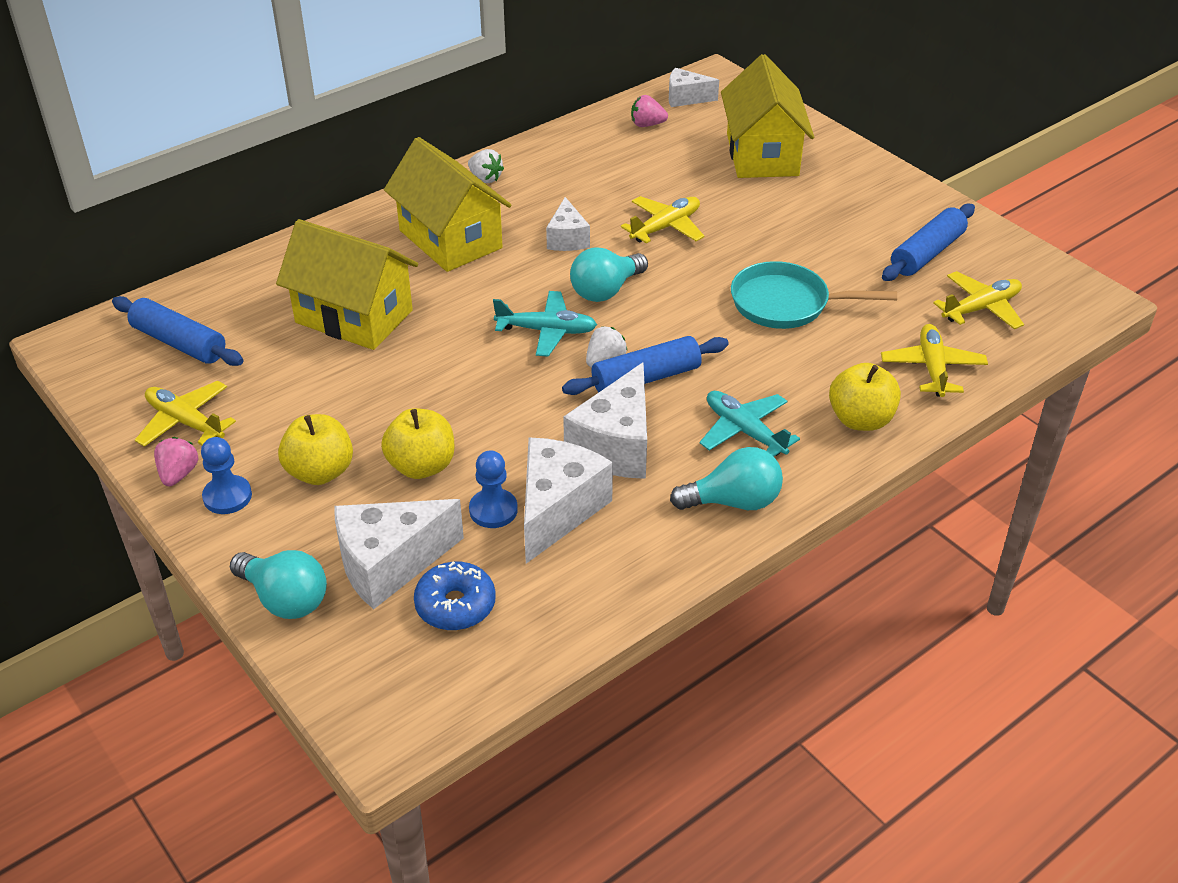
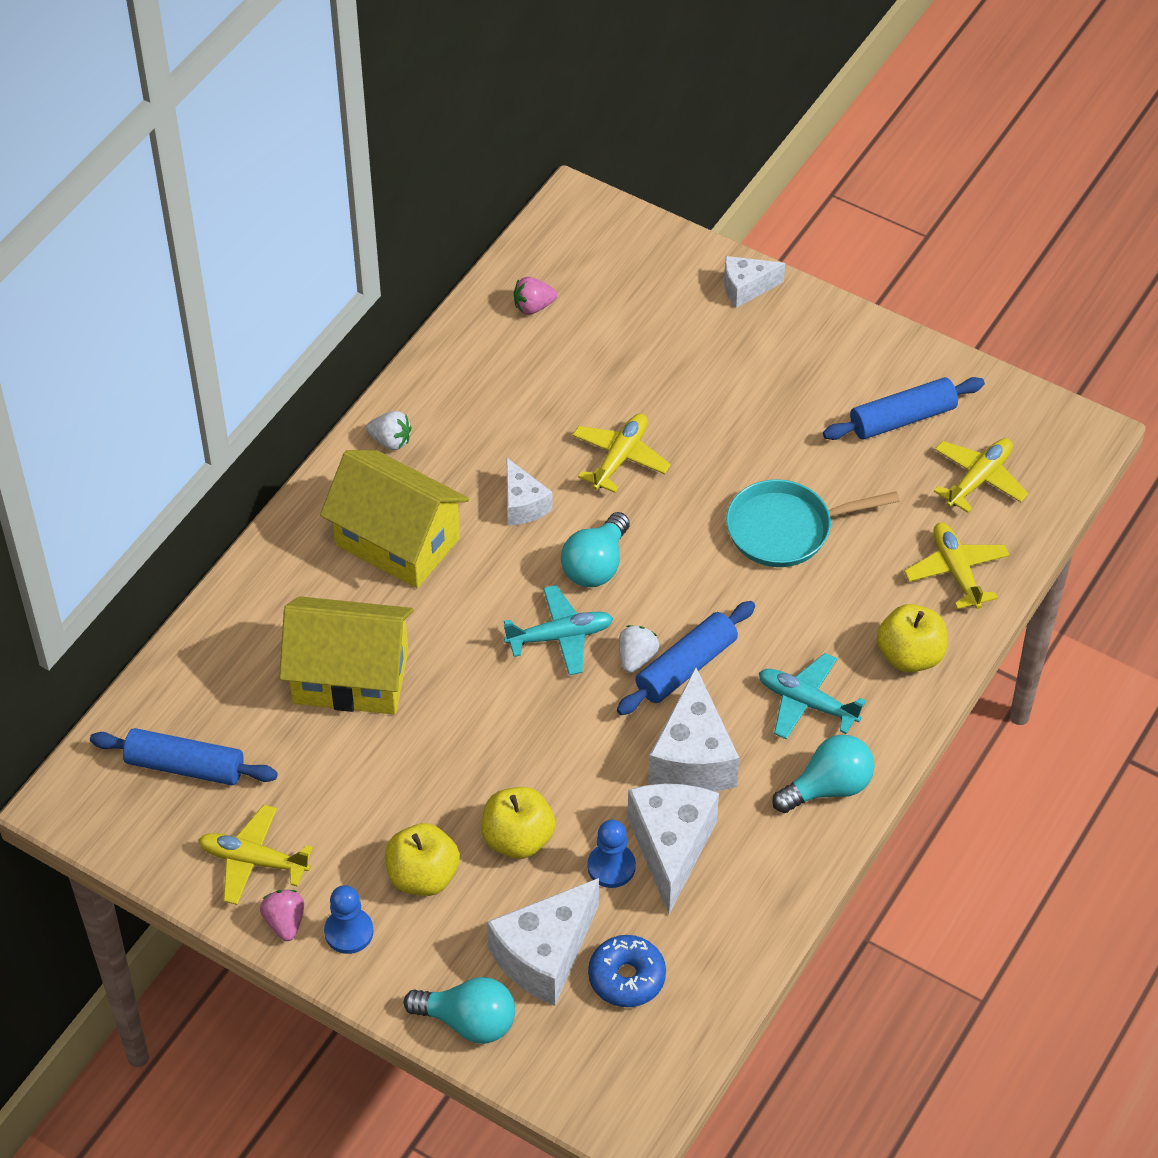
camera: 20 degrees left, 10 degrees up
(686, 98) = (559, 251): white cheese -> white cheese (746, 288)
(762, 155) = (679, 320): yellow house -> none
(927, 253) = (902, 418): blue rolling pin -> blue rolling pin turned 45 degrees clockwise

